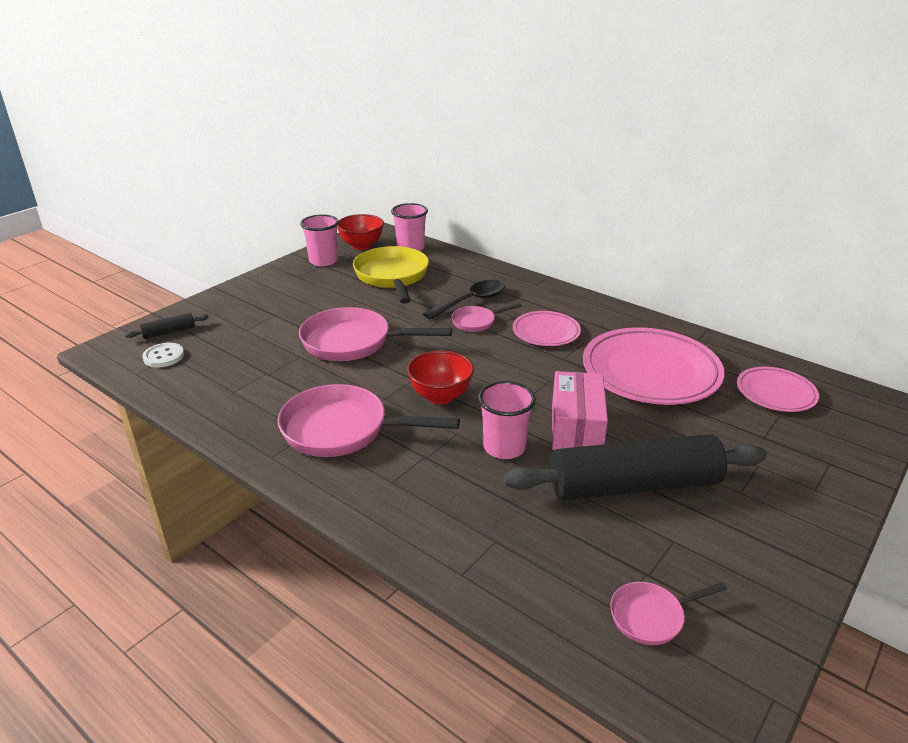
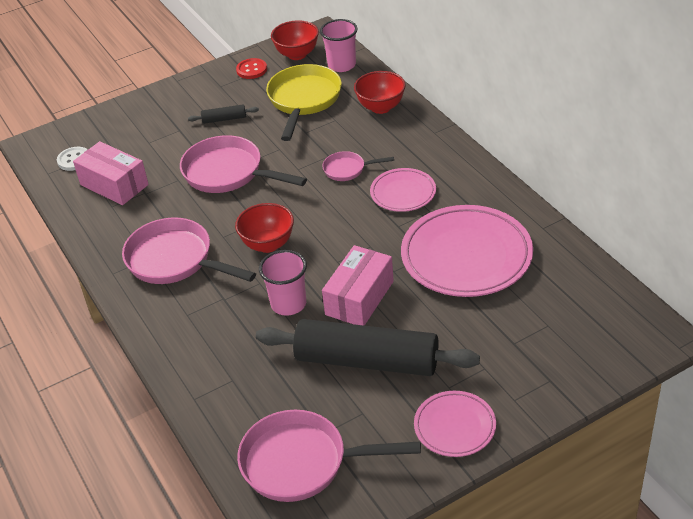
camera: 25 degrees right, 10 degrees up
(169, 332) = (87, 134): black rolling pin -> black rolling pin (224, 119)
(226, 371) = (114, 185): none -> pink box
(323, 261) = (251, 70): pink cup -> red button
(471, 273) = (381, 107): none -> red bowl
(471, 301) = (358, 143): black spoon -> none
(651, 616) = (302, 462): pink pan -> pink pan, size x1.95
(775, 393) = (565, 302): pink plate -> pink plate (454, 427)

